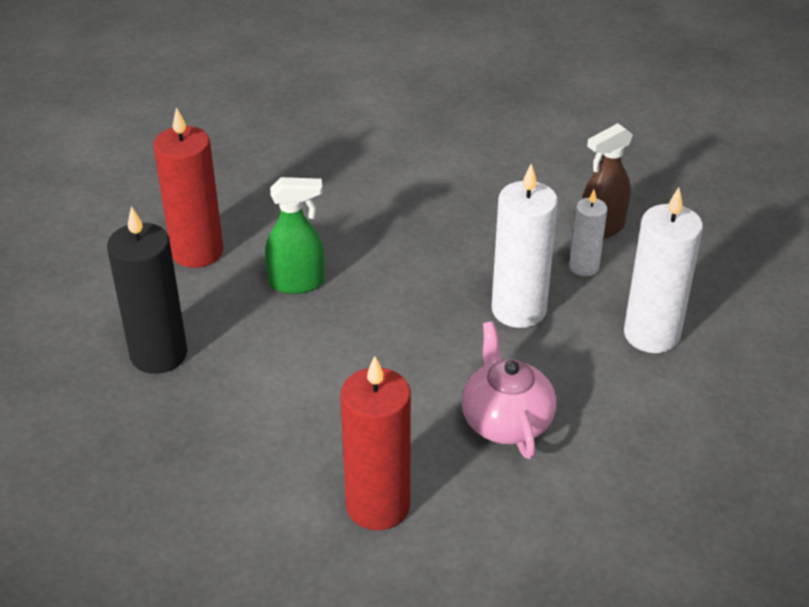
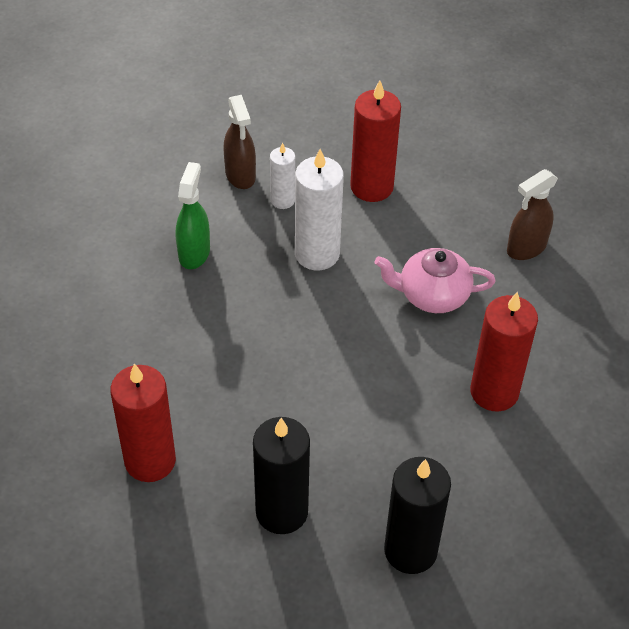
camera: 75 degrees left, 10 degrees up
(130, 466) = (410, 550): none -> black candle
(297, 283) = (226, 392): green spray bottle -> green spray bottle (194, 253)
(635, 502) = (526, 248): none -> brown spray bottle
(651, 334) = (371, 187): white candle -> red candle

